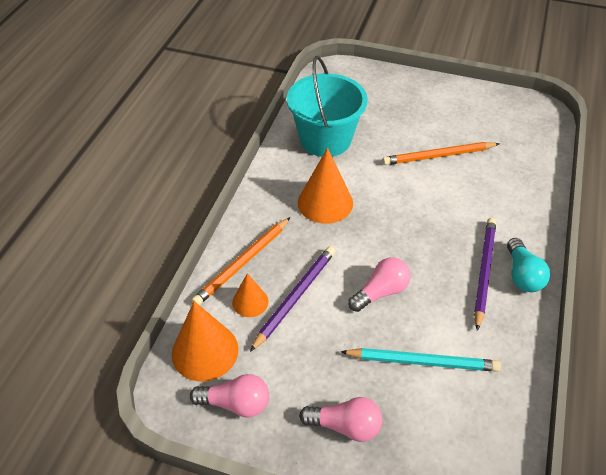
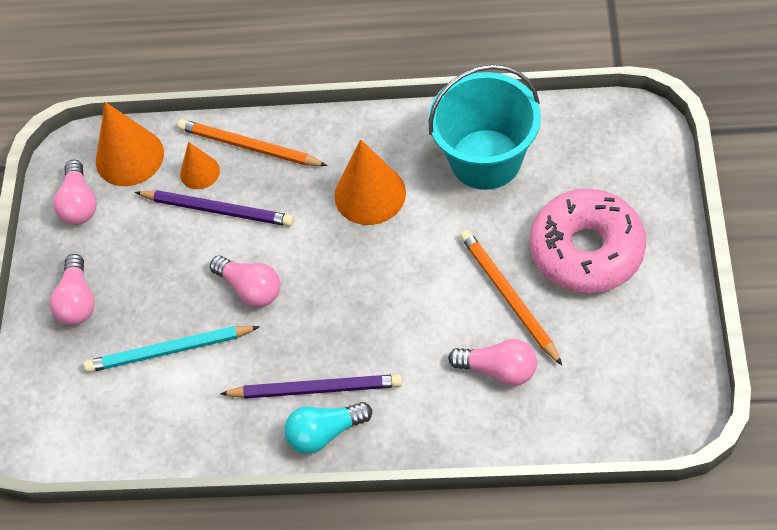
camera: 80 degrees right, 10 degrees up
(416, 115) = (586, 250): none -> pink donut
(422, 361) = (169, 351): turquoise pencil -> turquoise pencil turned 90 degrees clockwise
(492, 174) = (498, 369): none -> pink light bulb

